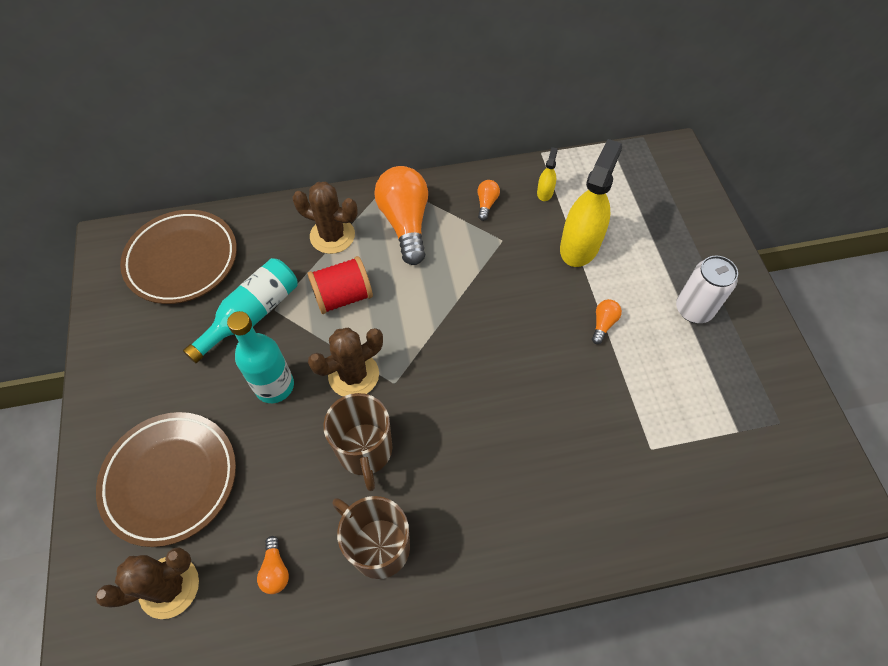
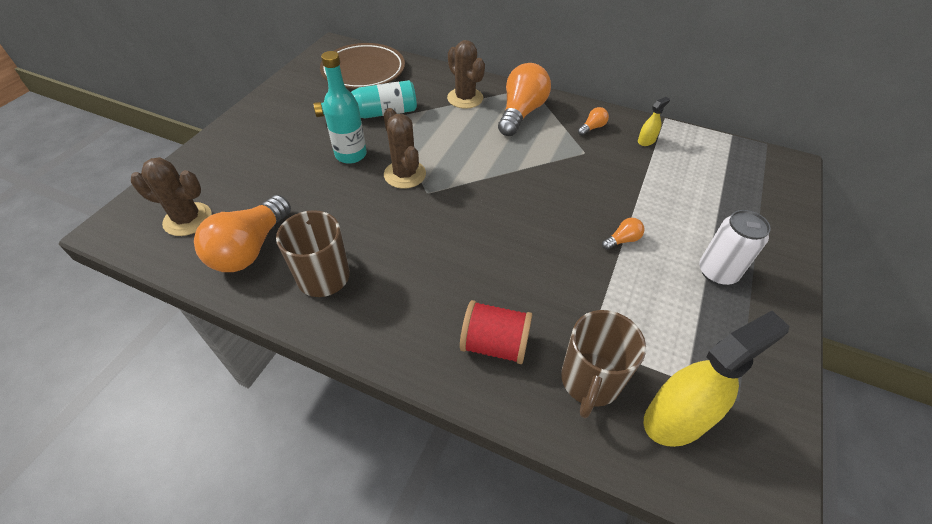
camera: 35 degrees right, 10 degrees down
(170, 479) = (246, 168): brown plate -> none
(275, 570) = (250, 248): orange light bulb -> orange light bulb, size x2.31
(343, 296) = (440, 131): red spool -> red spool (494, 344)
(353, 375) = (405, 174): brown cactus -> brown cactus turned 60 degrees clockwise
(365, 451) = (370, 218): brown mug -> brown mug (590, 381)
(579, 246) = (646, 184): yellow spray bottle -> yellow spray bottle (676, 418)

